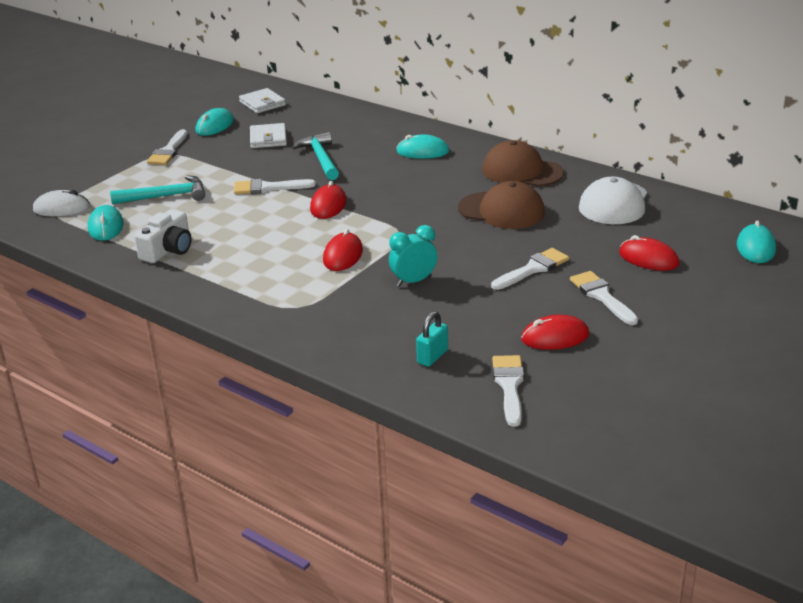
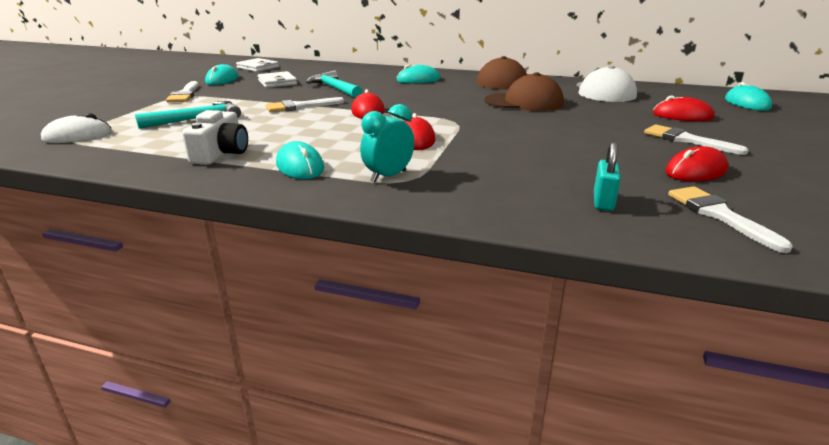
camera: 20 degrees left, 5 degrees down
(105, 227) = (137, 144): turquoise mouse -> turquoise mouse (300, 166)
(413, 281) = (506, 148): turquoise clock -> turquoise clock (388, 176)
(533, 269) = (601, 130): white brush -> none

